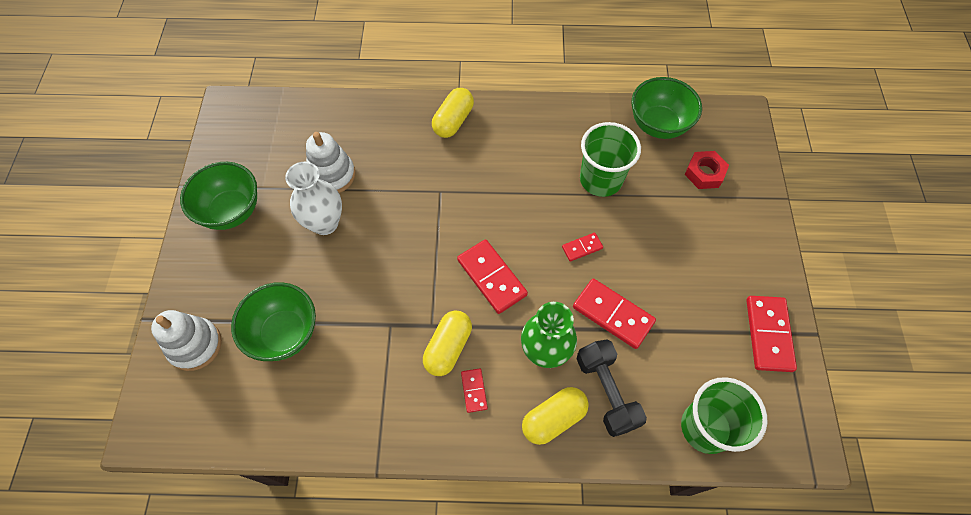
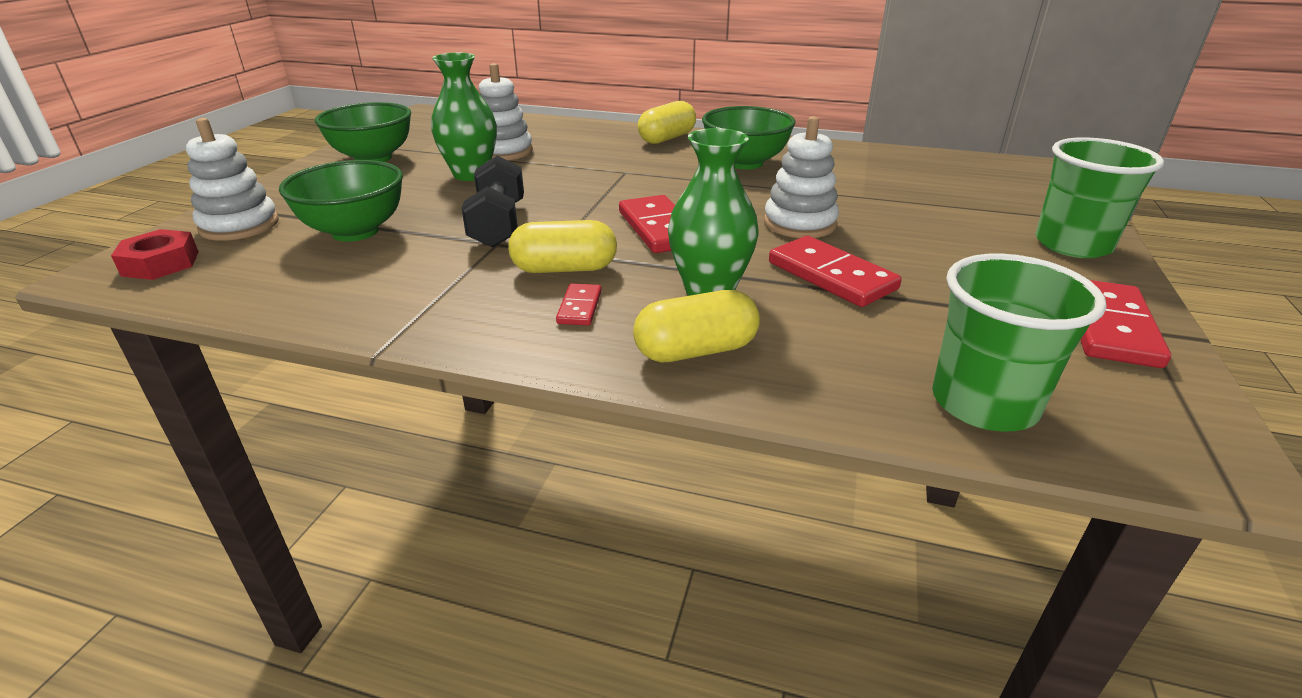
camera: 15 degrees right, 30 degrees down
(325, 223) = (471, 174): white vase -> green vase
(448, 348) = (564, 269): yellow capsule -> yellow capsule turned 45 degrees clockwise
(582, 247) = (799, 223): red domino -> white stacking toy
(600, 179) = (842, 185): green cup -> green cup (1072, 245)
(606, 392) = (799, 339): black dumbbell -> black dumbbell (498, 224)
(658, 125) = (931, 162): green bowl -> green bowl (745, 163)
(704, 173) = (996, 195): red nut -> red nut (161, 263)

